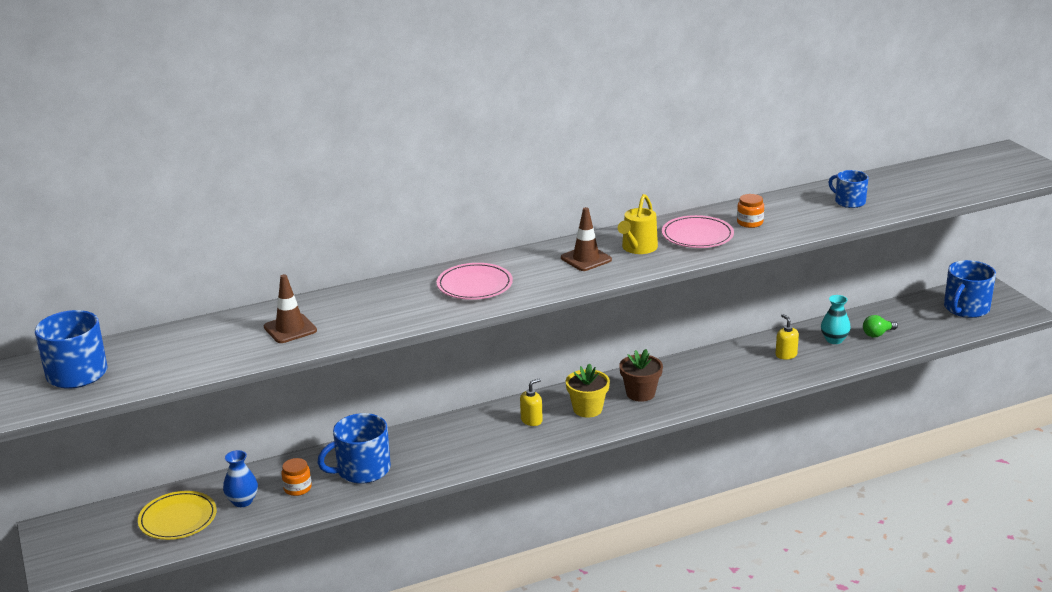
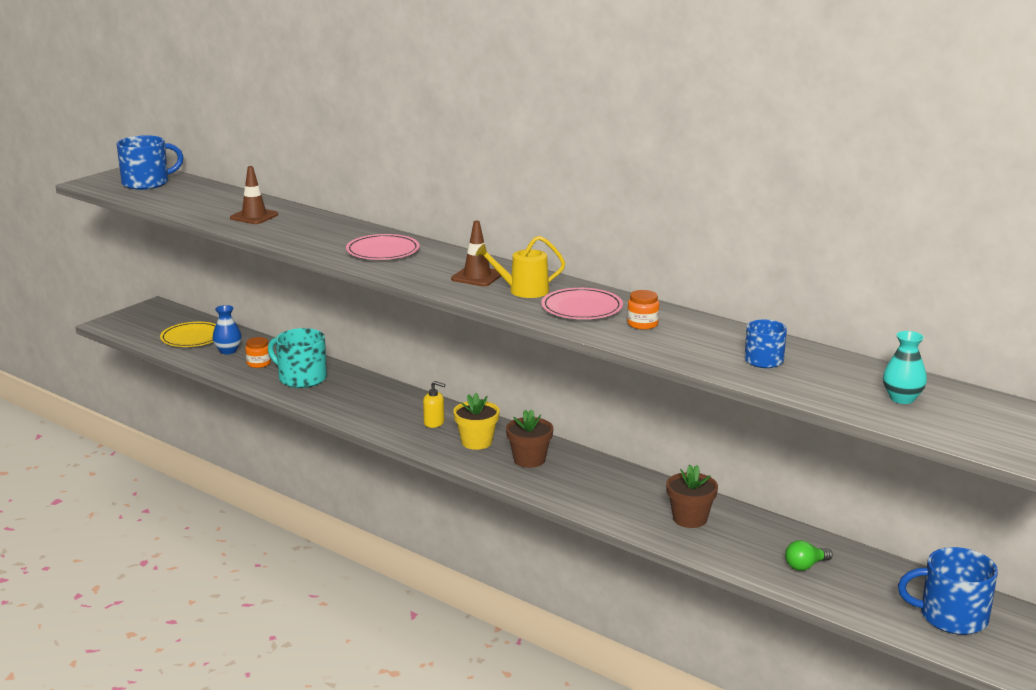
camera: 60 degrees right, 5 degrees down
(362, 470) = (301, 378): blue mug -> turquoise mug
(786, 355) = (690, 519): yellow soap dispenser -> brown flower pot
(834, 340) = (757, 541): turquoise vase -> turquoise vase (902, 398)
(877, 334) = (805, 566): green light bulb -> green light bulb turned 60 degrees counterclockwise

